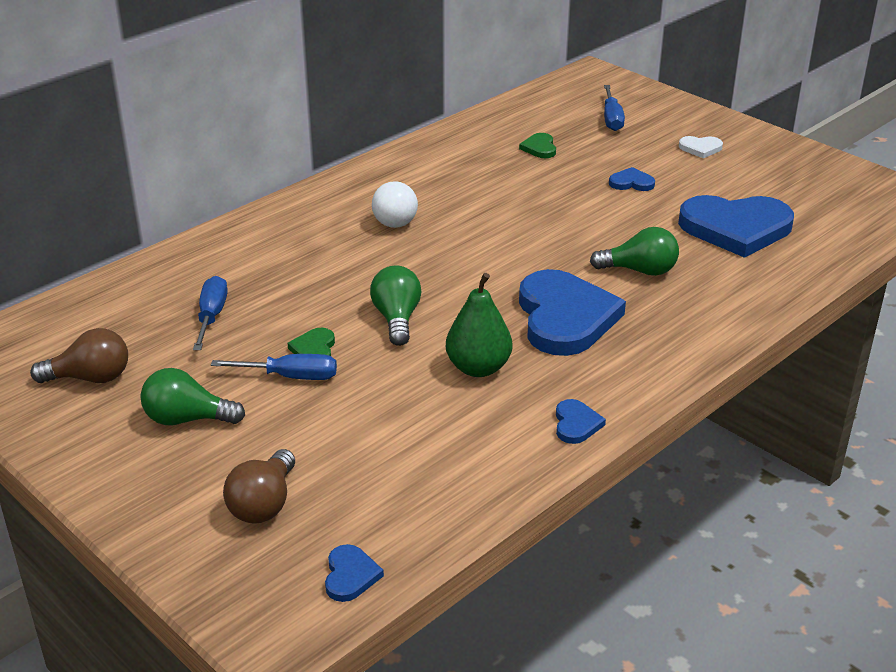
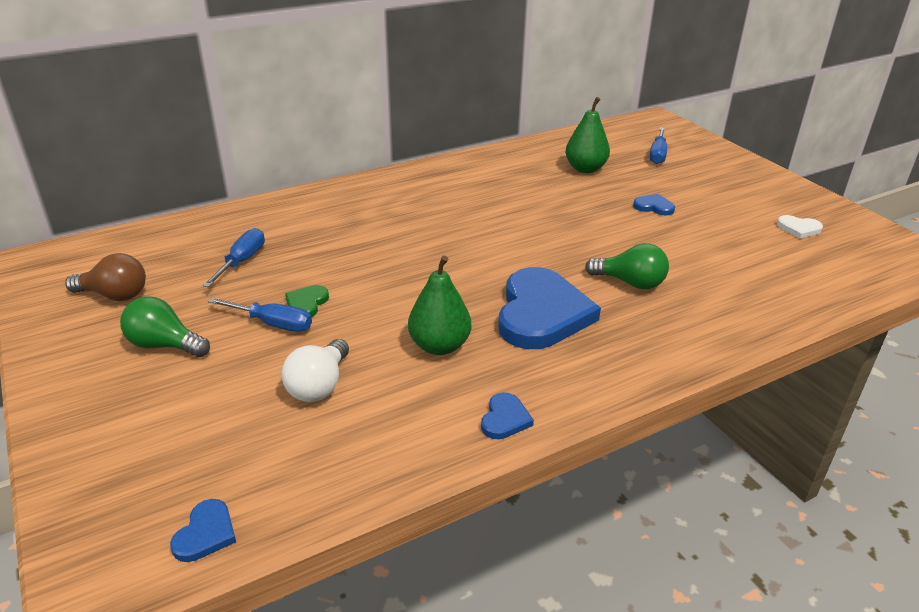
camera: 15 degrees right, 0 degrees up
(264, 504) = (175, 439): brown light bulb -> none
(396, 218) = (437, 207): white light bulb -> white light bulb (319, 385)
(397, 319) = (391, 289): green light bulb -> none
(539, 148) = (585, 169): green heart -> green pear
(700, 148) = (728, 187): white heart -> white heart (799, 228)
(736, 228) = (737, 259): blue heart -> none

